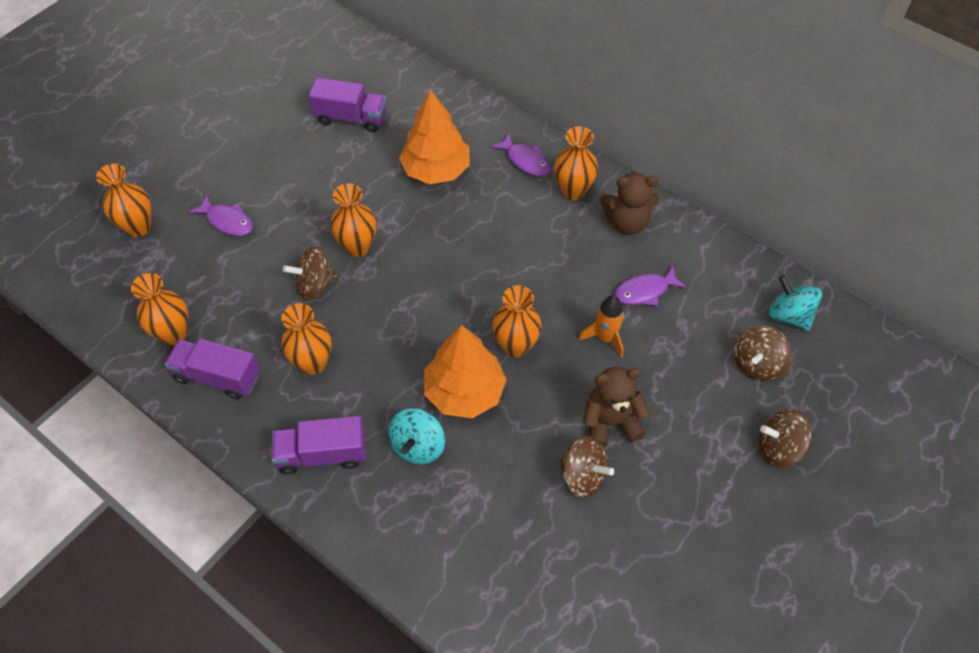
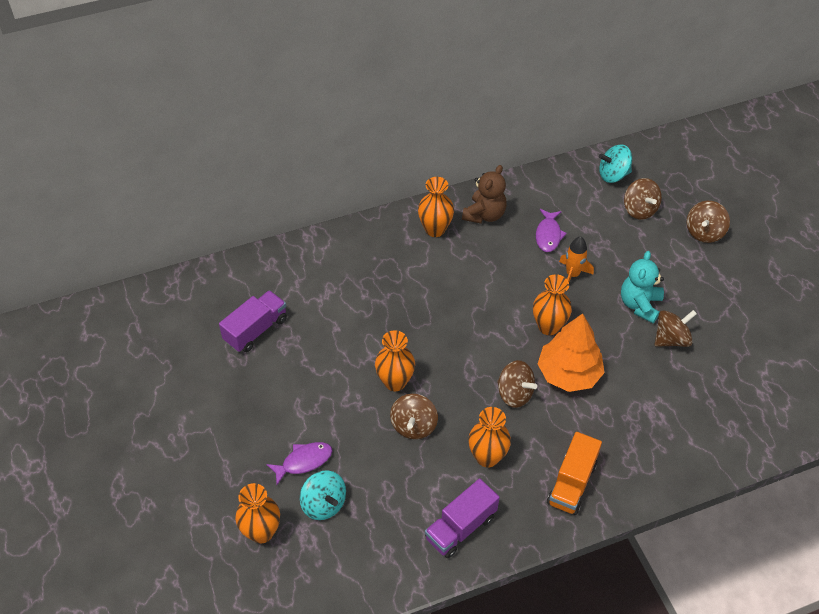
camera: 60 degrees left, 5 degrees down
(174, 334) = (397, 544): orange vase -> none
(322, 454) = (572, 483): purple truck -> orange truck
(406, 353) = (514, 394): none -> brown spinning top
(418, 446) = (597, 421): turquoise spinning top -> turquoise spinning top (324, 504)
(436, 170) = (354, 299): orange tree -> none
(525, 160) = (386, 242): purple fish -> none
(610, 422) = (639, 305): brown teddy bear -> turquoise teddy bear

